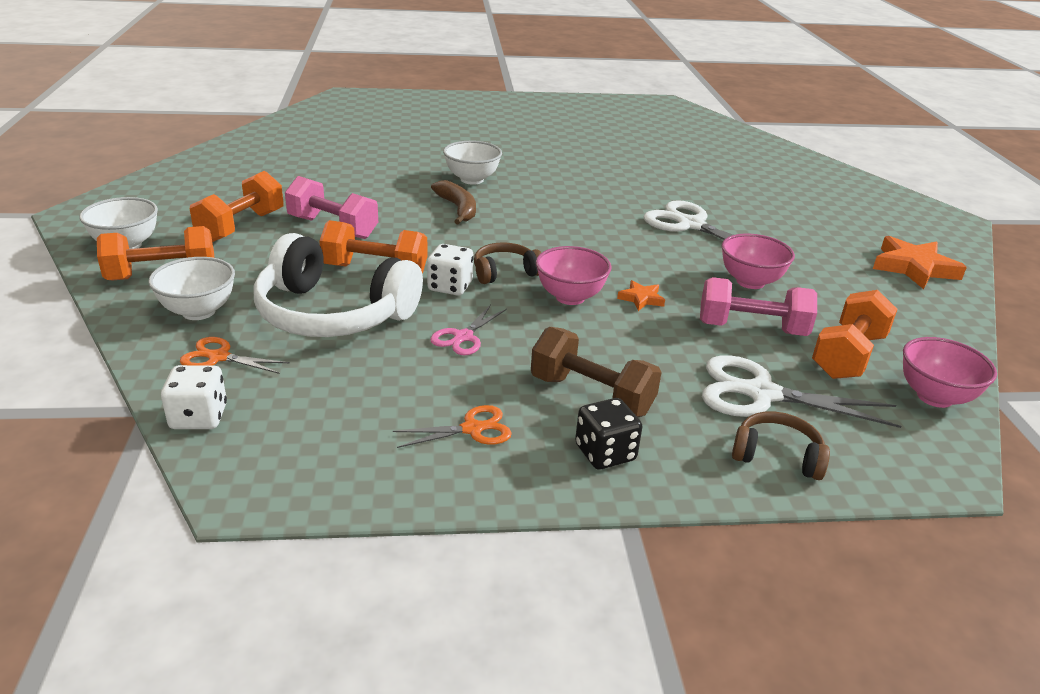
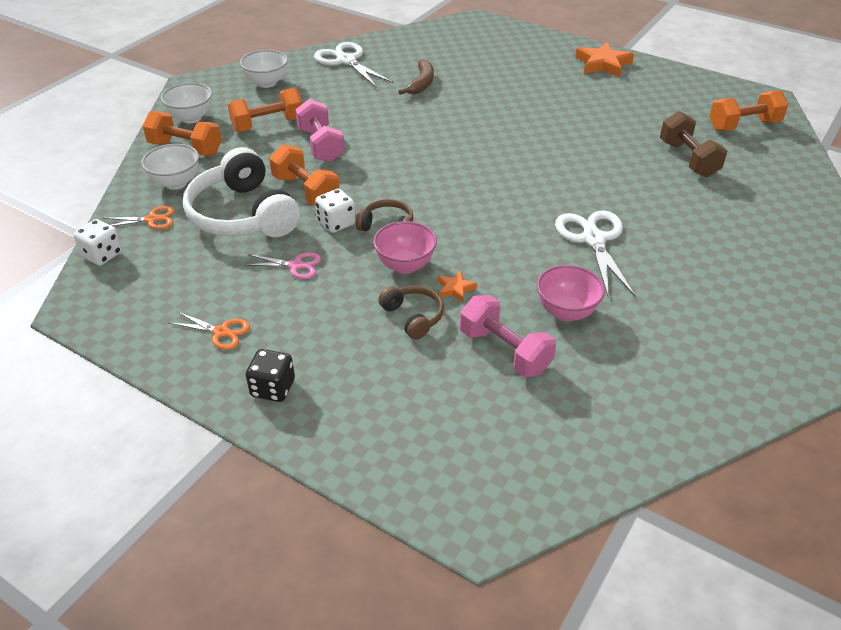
camera: 40 degrees right, 10 degrees up
(218, 357) = (152, 219): orange scissors -> orange scissors turned 120 degrees clockwise
(458, 209) = (424, 158): brown banana -> brown banana (421, 84)
(463, 337) = (296, 266): pink scissors -> pink scissors turned 150 degrees counterclockwise
(472, 179) = (469, 134): white bowl -> white bowl (267, 83)
(591, 395) = (318, 346): brown dumbbell -> brown dumbbell (688, 159)
(761, 394) = (433, 403): white scissors -> white scissors (346, 61)
(777, 456) = (376, 451): brown headphones -> brown headphones (413, 317)
(848, 356) = (549, 410): orange dumbbell -> orange dumbbell (743, 126)
(913, 268) = (750, 365): orange star -> orange star (603, 64)
(934, 397) = (568, 478): pink bowl -> none

